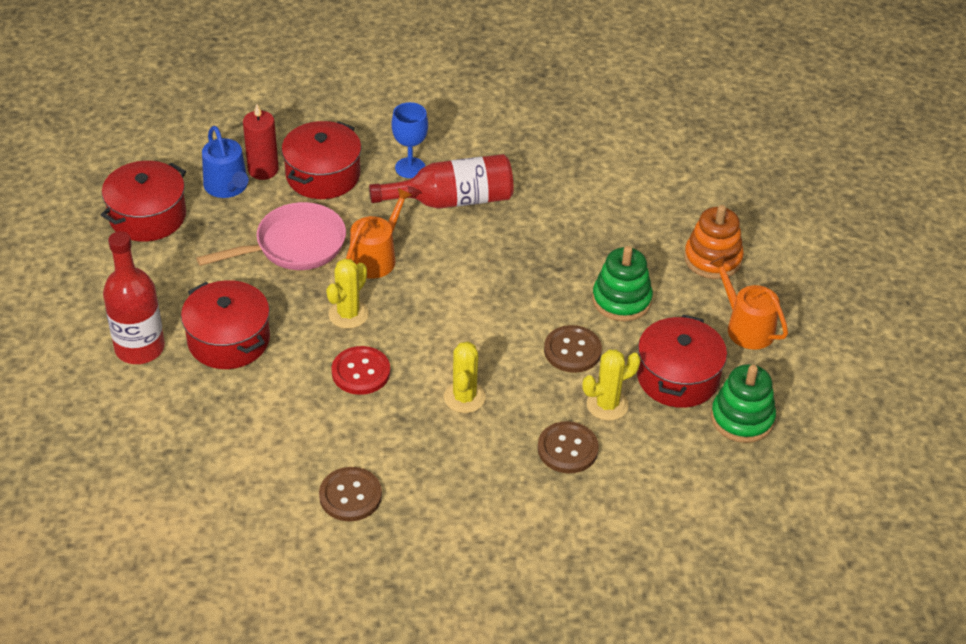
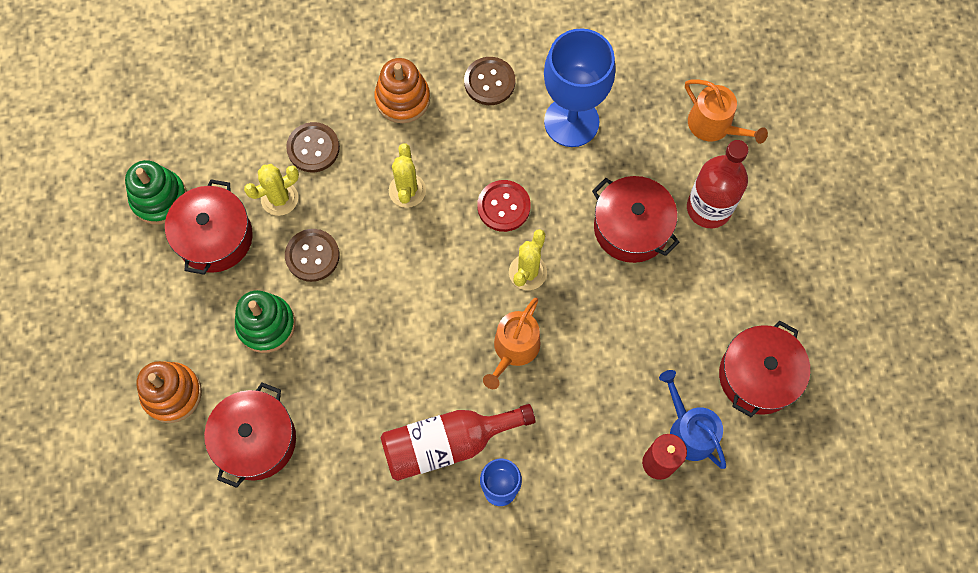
camera: 175 degrees right, 25 degrees up
(264, 444) = (571, 122): none -> blue goblet
(294, 246) = (599, 354): pink pan -> none
(323, 175) = (592, 463): red pot -> red pot (256, 440)
(458, 489) = (402, 99): none -> orange stacking toy
(746, 327) = (146, 306): orange watering can -> orange watering can (714, 126)

